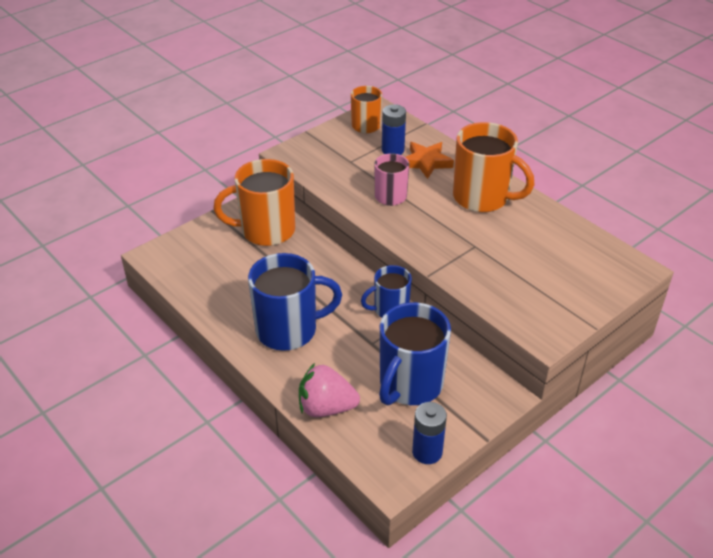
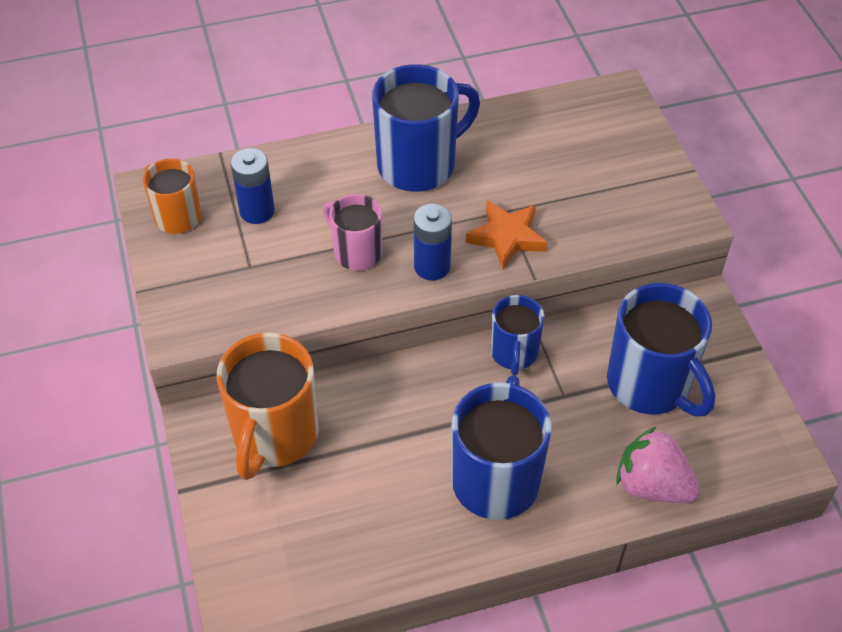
camera: 65 degrees left, 10 degrees up
(326, 407) = (652, 485): pink strawberry -> pink strawberry turned 90 degrees clockwise
(426, 162) = (309, 187): orange star -> orange star (507, 237)
(427, 452) = (758, 410): blue battery -> blue battery (432, 266)
(482, 198) = (419, 165): orange mug -> blue mug

